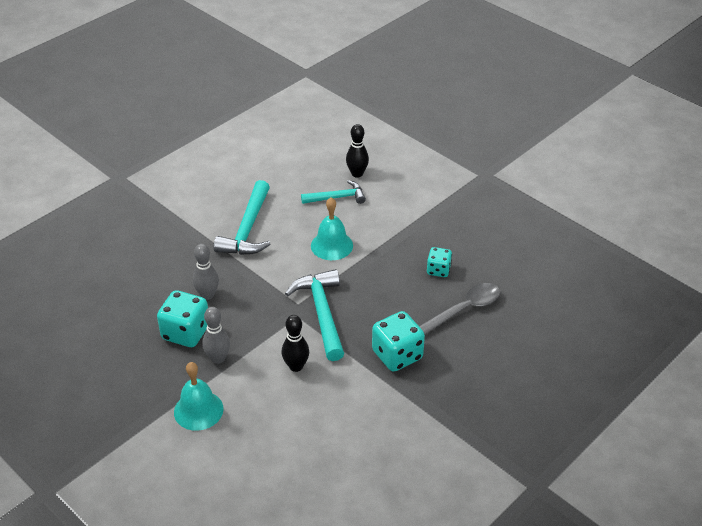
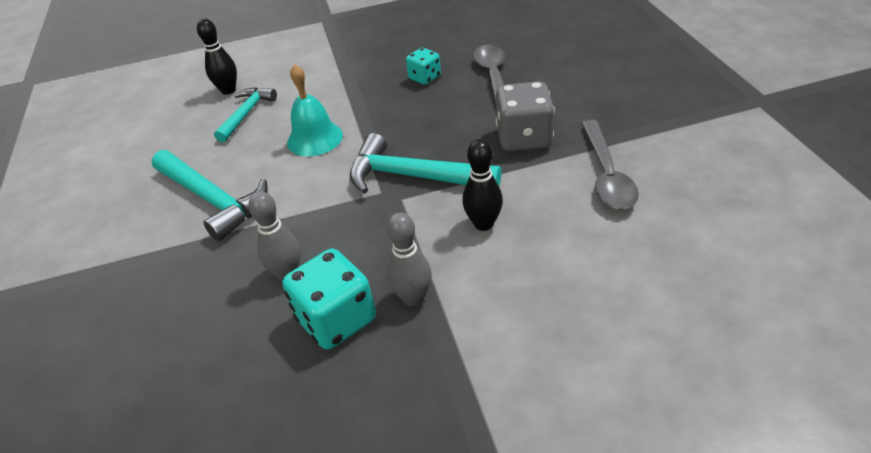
camera: 55 degrees left, 0 degrees up
(198, 410) = (497, 350): turquoise bell -> none
(382, 414) = (606, 174): none -> grey spoon
(397, 355) = (524, 138): turquoise dice -> grey dice

